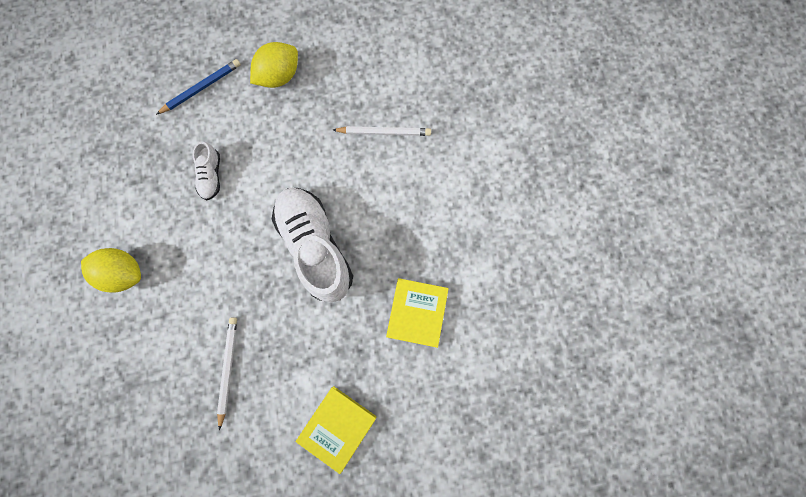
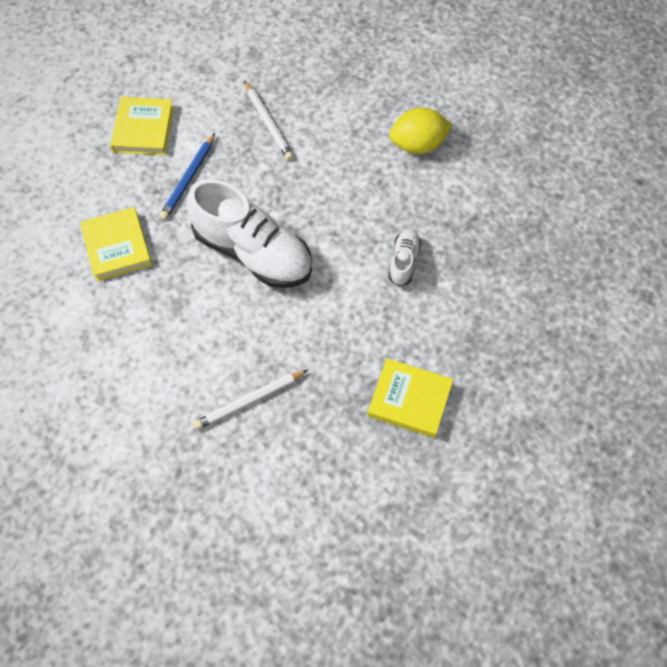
camera: 150 degrees right, 15 degrees down
(201, 88) = (484, 341): blue pencil -> blue pencil (188, 179)
(211, 176) = (404, 262): white shoe -> white shoe turned 45 degrees clockwise
(279, 76) = (410, 400): yellow lemon -> yellow book

